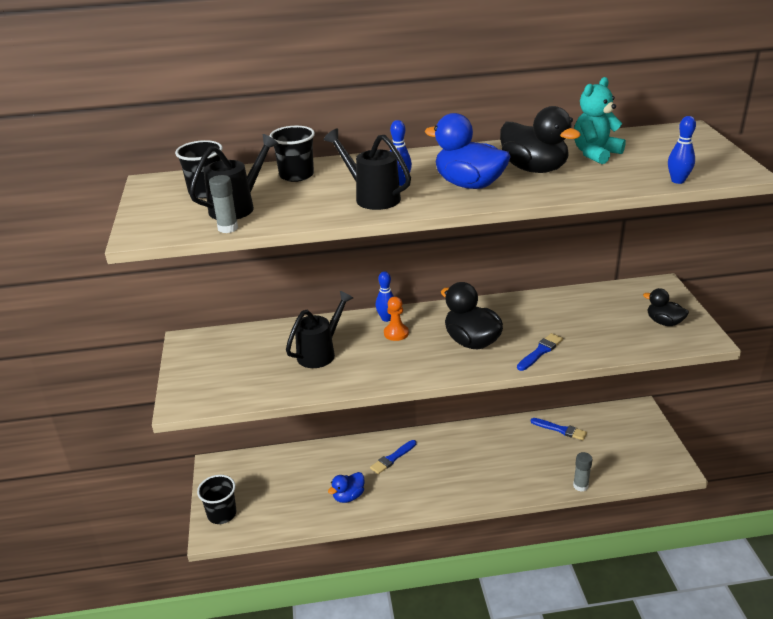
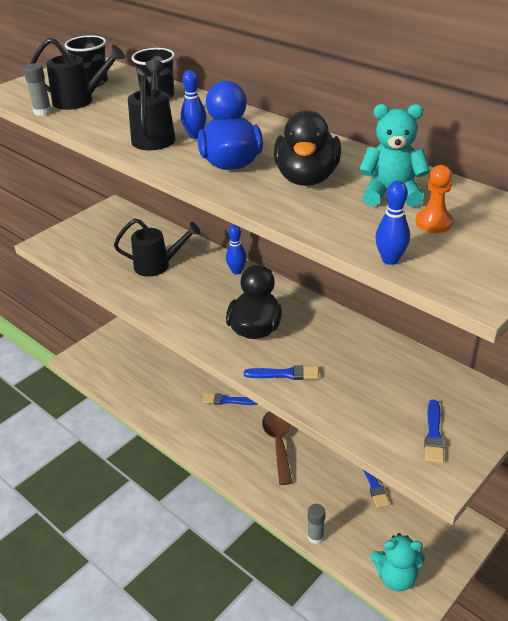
camera: 50 degrees right, 5 degrees up
(222, 514) = (93, 352): black cup -> none
(348, 496) = (165, 401): blue duck -> none
(396, 333) = (222, 286): orange pawn -> orange pawn (434, 223)
(470, 455) = (278, 443): none -> brown spoon
(649, 466) = (396, 577): none -> turquoise teddy bear
(664, 322) = (433, 434): black duck -> blue brush

